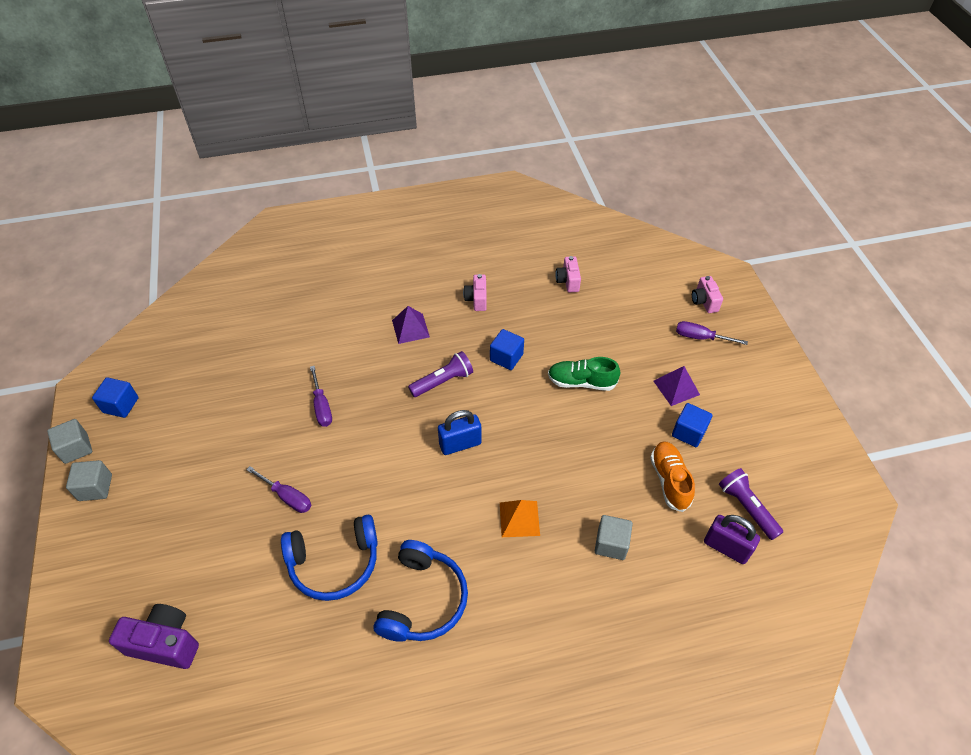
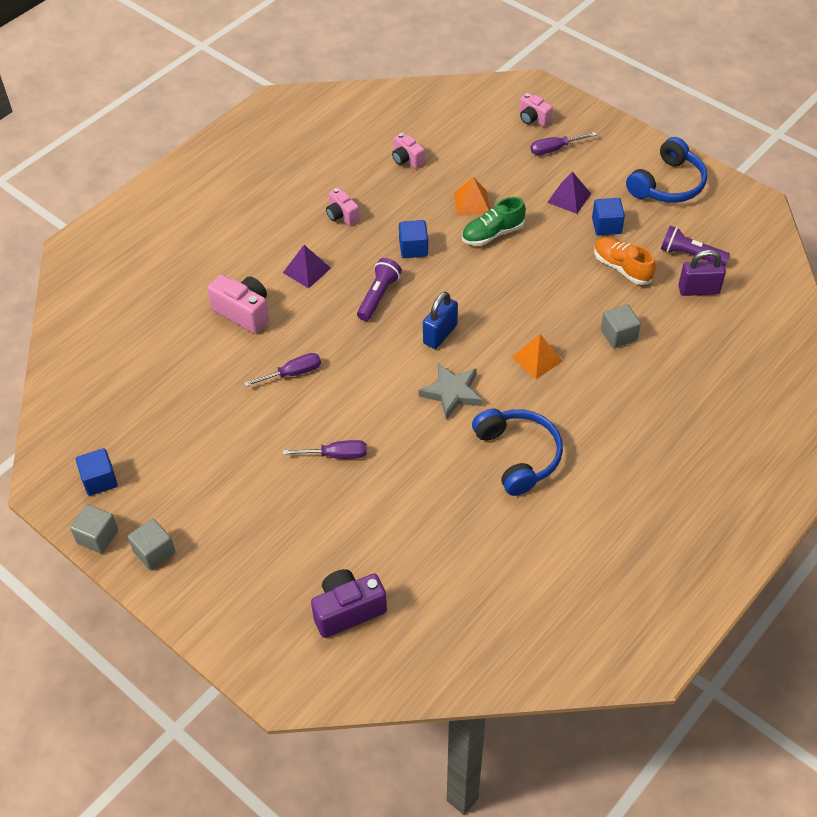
camera: 35 degrees left, 0 degrees up
(322, 406) = (292, 373): purple screwdriver -> purple screwdriver turned 60 degrees counterclockwise
(334, 563) = (425, 475): blue headphones -> blue headphones (667, 184)
(335, 335) = (244, 312): none -> pink camera
(422, 503) = (452, 393): none -> grey star
(588, 345) = (472, 203): none -> orange pyramid

